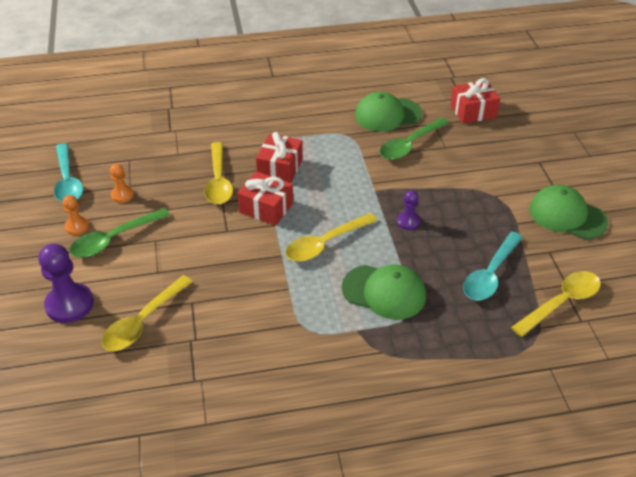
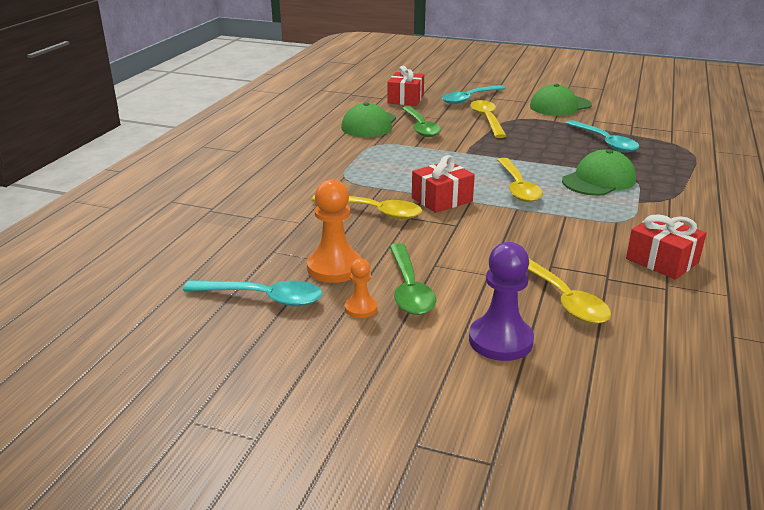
camera: 60 degrees left, 15 degrees down
(122, 195) = (334, 268): orange pawn -> orange pawn, size x1.83
(280, 168) = (389, 180): red gift -> red gift (662, 261)
(408, 221) = (519, 151): purple pawn -> none
(518, 149) = (469, 99): none -> turquoise spoon
(561, 303) = (650, 131): yellow spoon -> yellow spoon (487, 120)

